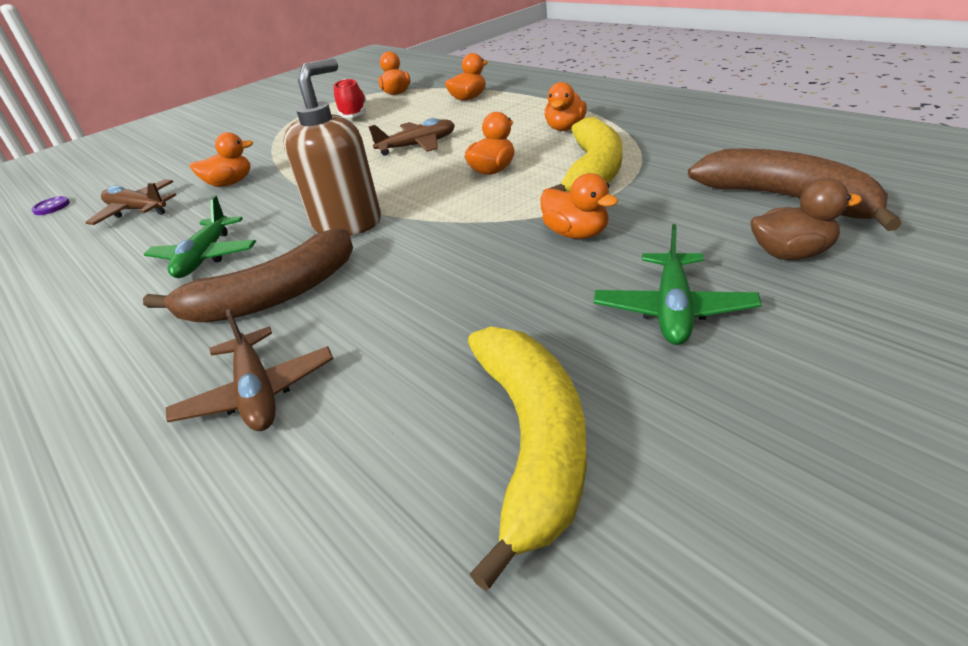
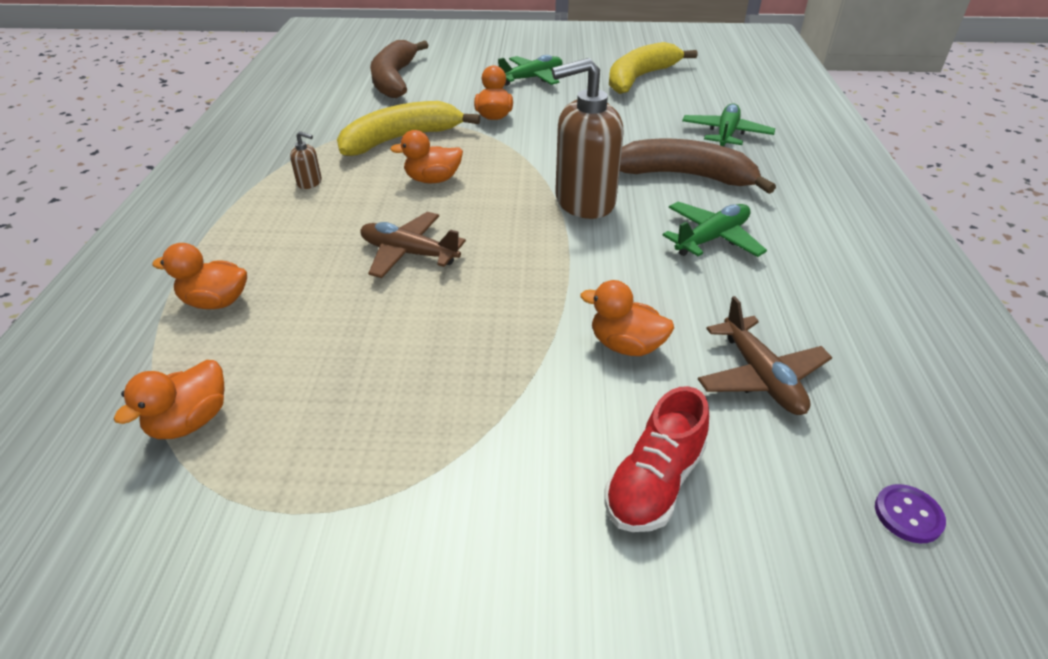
camera: 140 degrees left, 5 degrees up
(257, 393) = (726, 134): brown plane -> green plane
(353, 114) = (327, 403): red shoe -> red shoe (654, 483)
(565, 128) = (310, 183): orange duck -> brown soap dispenser
(792, 254) = (455, 69): brown duck -> none

